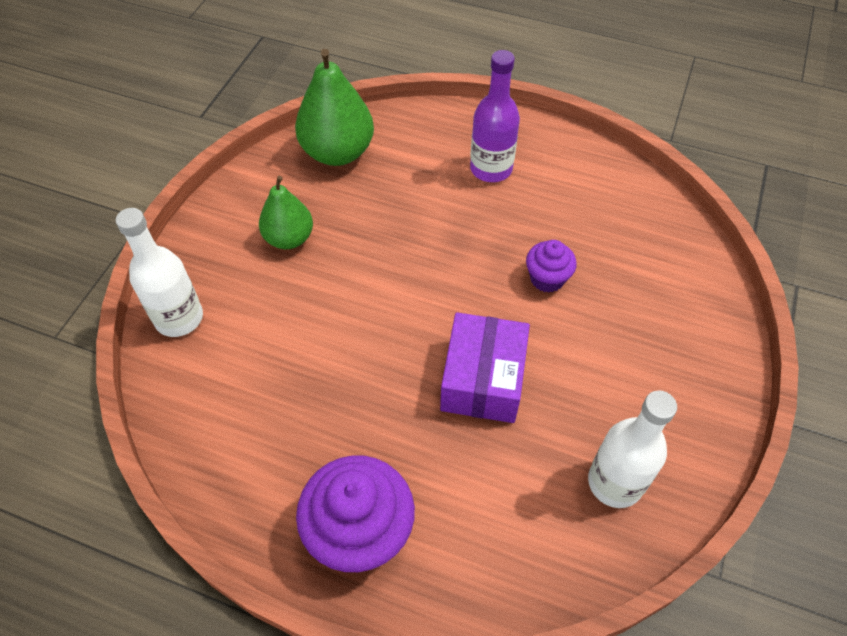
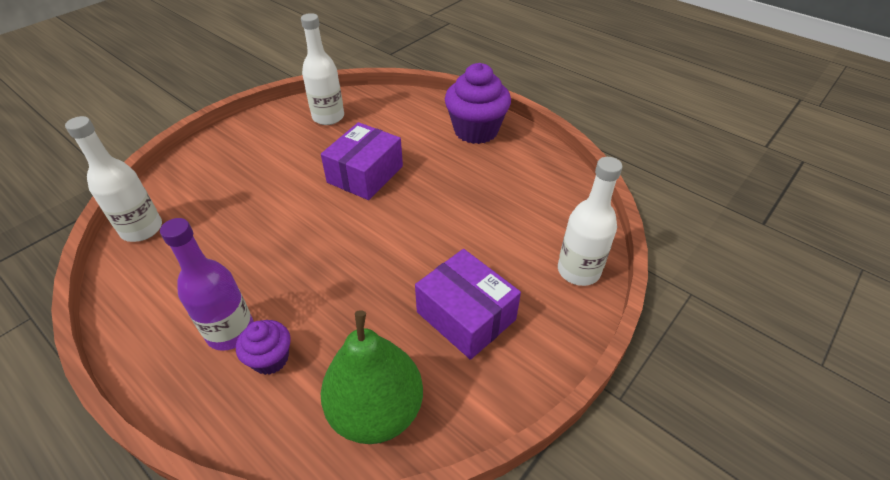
camera: 160 degrees left, 10 degrees down
(289, 238) = (466, 316): green pear -> purple box
(547, 278) = (271, 220): purple cupcake -> purple cupcake (270, 359)
(670, 228) = (142, 229): none -> white bottle

